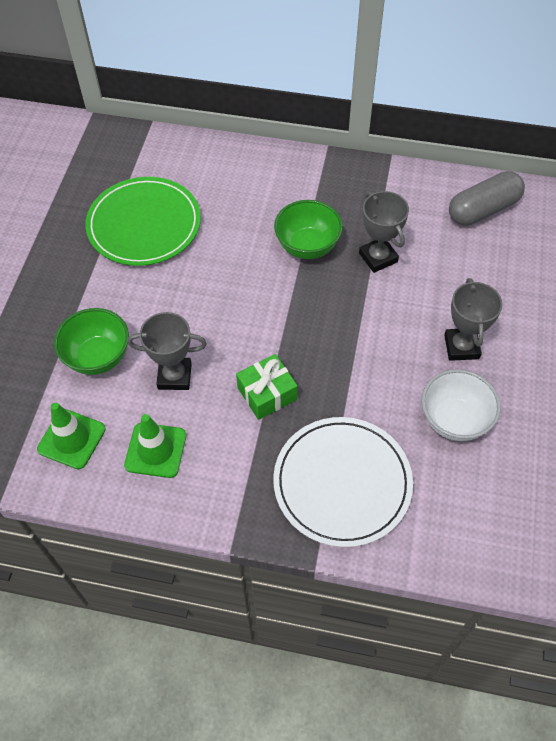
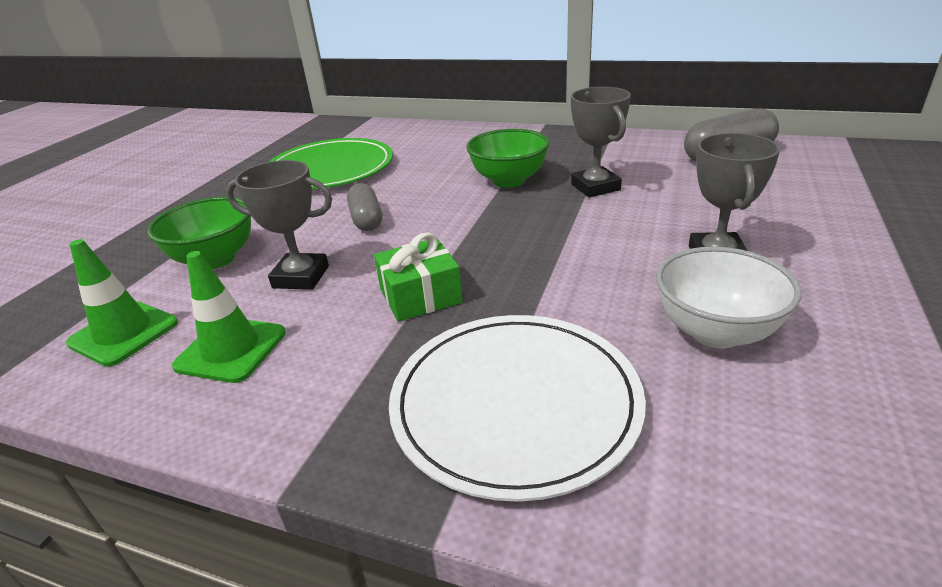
camera: 10 degrees right, 25 degrees down
(201, 303) = (366, 219): none -> grey capsule

